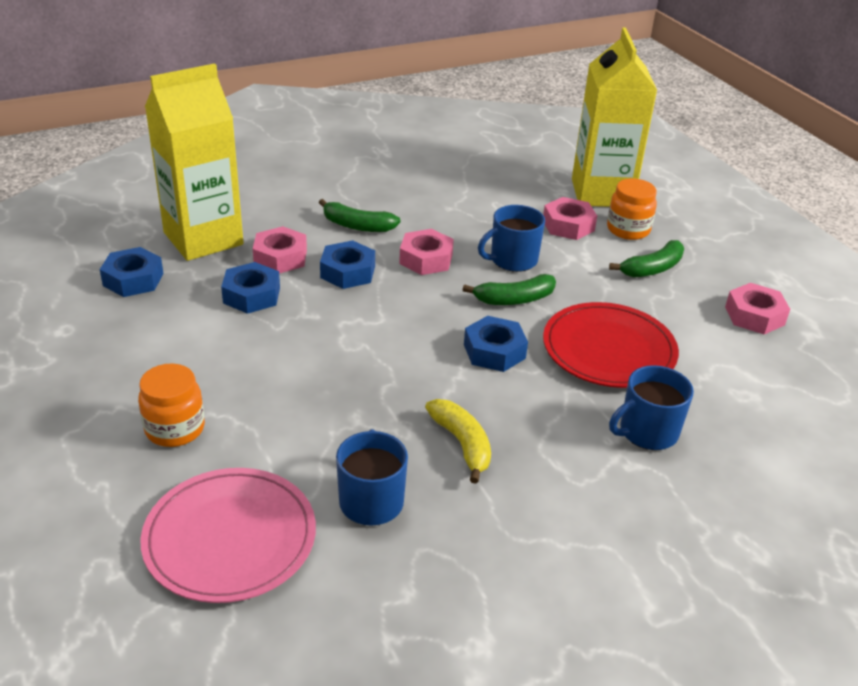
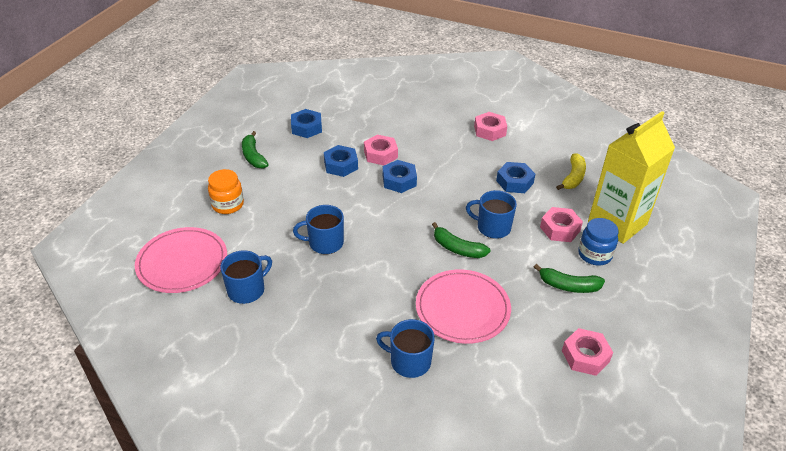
camera: 50 degrees right, 5 degrees up
(203, 238) = (362, 124): yellow carton -> none
(357, 226) = (441, 159): green banana -> green banana (253, 156)
(374, 386) = (325, 243): none -> blue mug
(426, 259) = (447, 198): pink nut -> pink nut (489, 130)
(462, 444) = (318, 296): yellow banana -> yellow banana (573, 177)
(494, 351) = (403, 266): blue nut -> blue nut (514, 182)
(609, 349) = (462, 308): red plate -> pink plate
(628, 230) = (594, 254): orange jar -> blue jar

